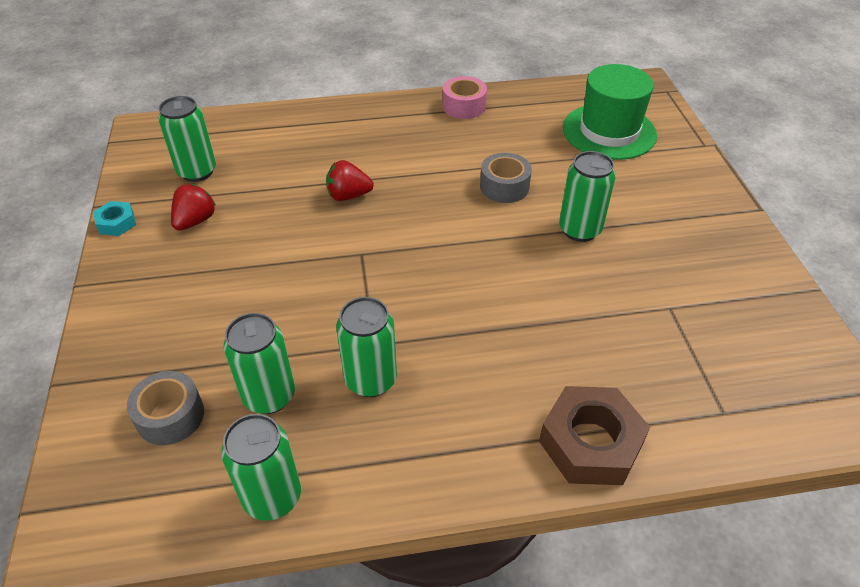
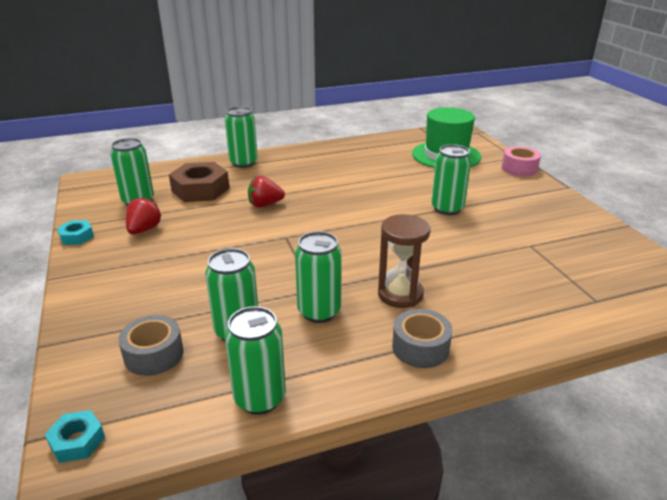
camera: 10 degrees left, 15 degrees down
(70, 522) = (77, 441): none -> turquoise nut
(338, 118) = (243, 163): none -> green can
(464, 106) = (336, 150): pink tape -> pink tape (519, 168)
(476, 367) = (400, 294): none -> brown hourglass
(504, 186) = (382, 190): grey tape -> grey tape (420, 347)
(590, 443) = (507, 330): brown nut -> brown nut (200, 189)

